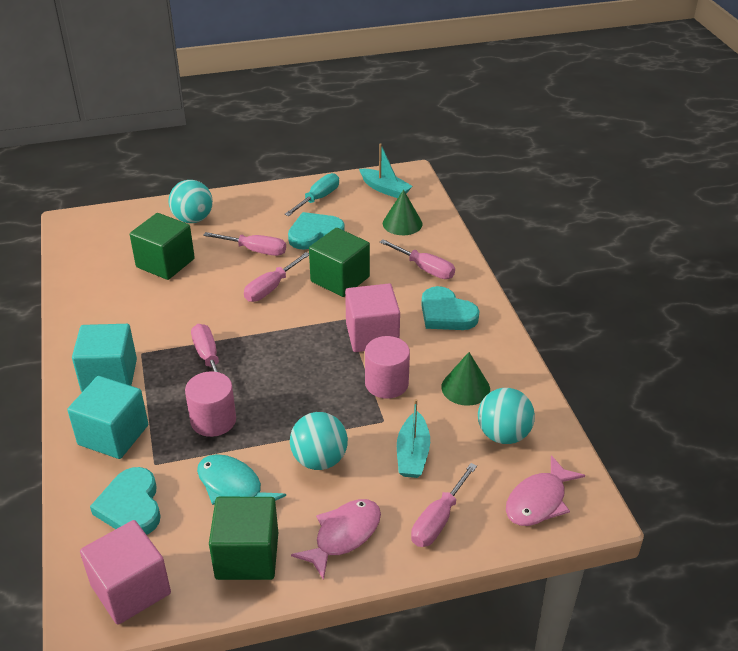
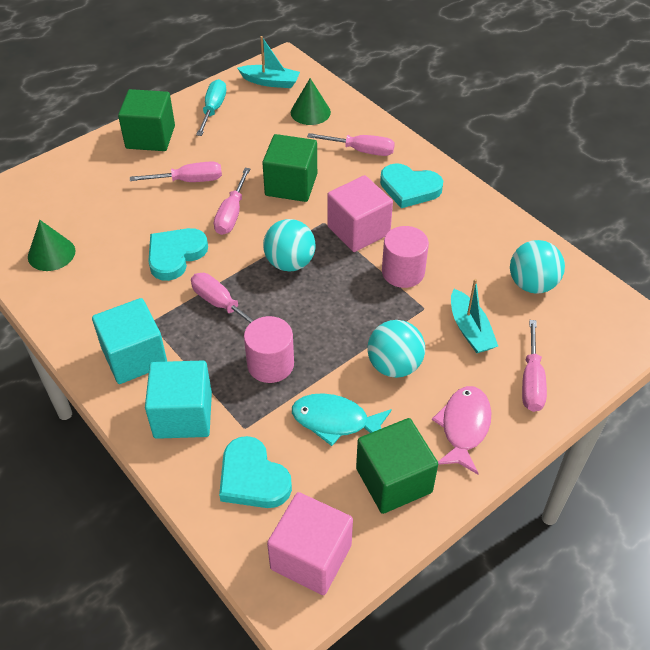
camera: 25 degrees left, 10 degrees up
(165, 263) = (106, 221): green cube -> green cube (150, 137)
(193, 219) = (102, 167): turquoise ball -> turquoise ball (290, 263)
(314, 234) = (235, 146): turquoise heart -> turquoise heart (175, 255)
(465, 388) = (472, 252): green cone -> green cone (51, 253)
(539, 501) = (598, 332): pink fish -> none

